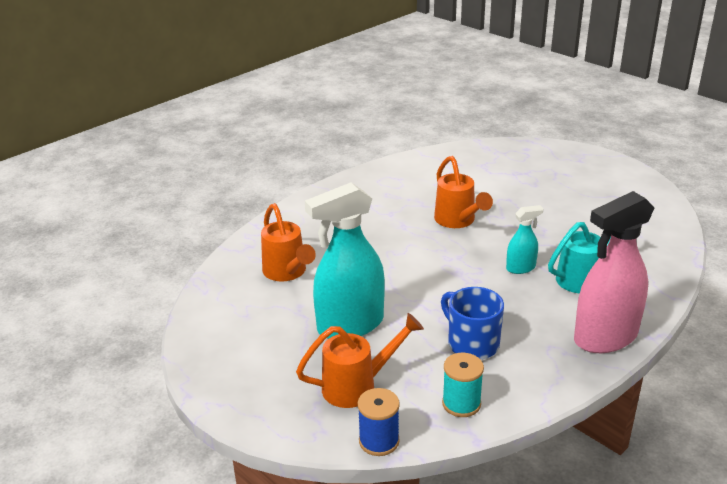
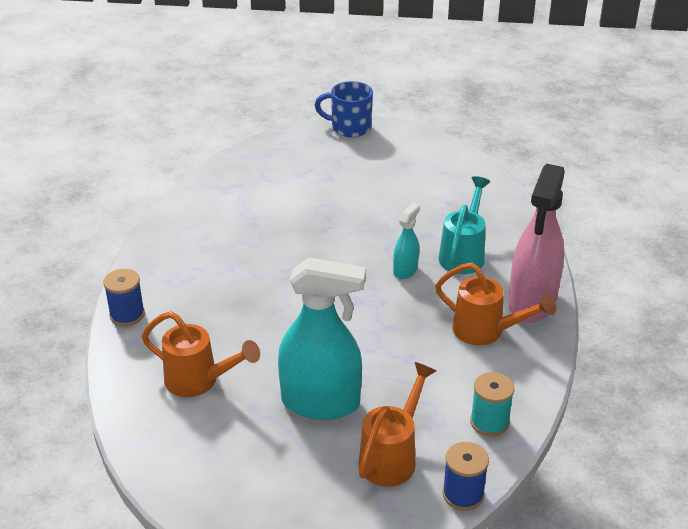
camera: 40 degrees left, 5 degrees up
(291, 214) = (127, 315): none -> blue spool
(350, 325) = (321, 402): turquoise spray bottle -> turquoise spray bottle turned 105 degrees counterclockwise
(458, 221) = (303, 248): orange watering can -> orange watering can (486, 332)
(471, 344) = (441, 363): blue mug -> blue mug (349, 127)

